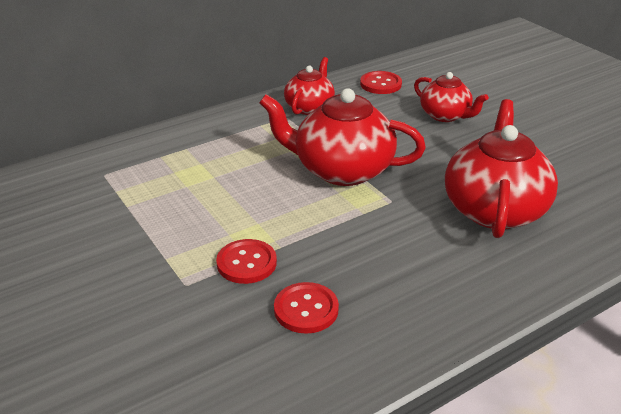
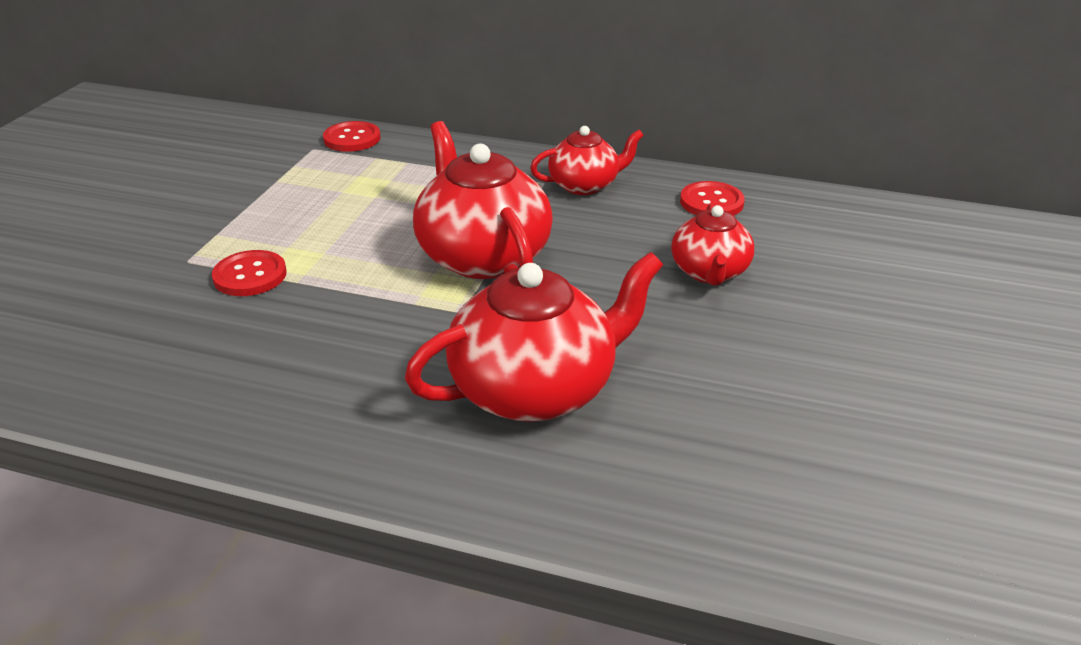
camera: 50 degrees right, 0 degrees up
(306, 309) = (206, 339): red button -> red button (352, 139)

